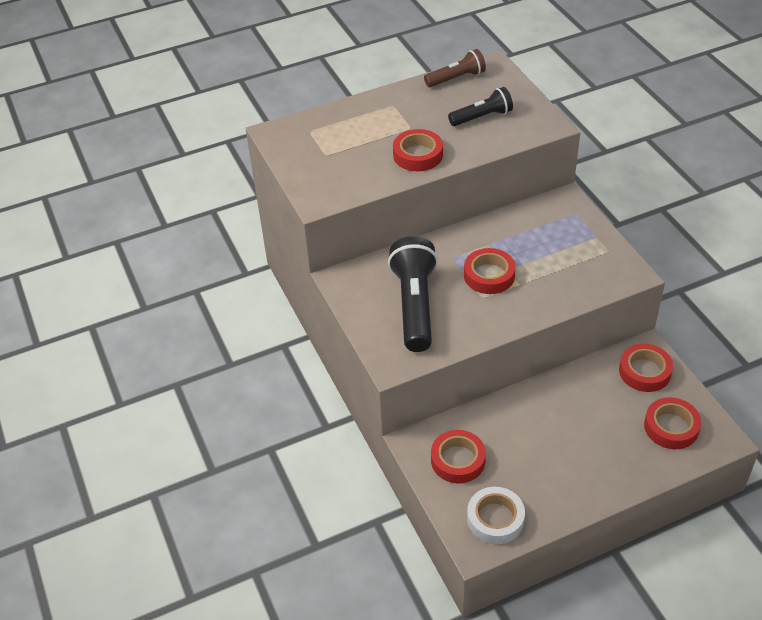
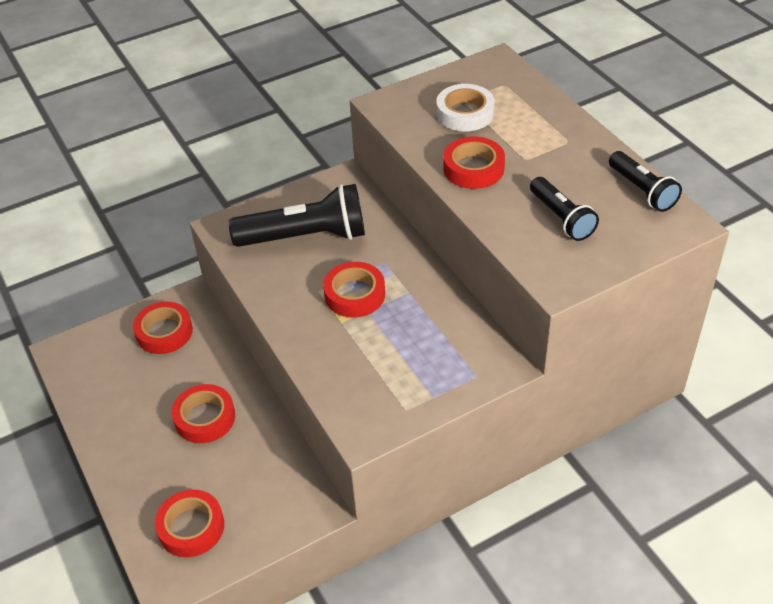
camera: 85 degrees right, 0 degrees up
(456, 78) = (642, 190): brown flashlight -> black flashlight
(495, 519) = (89, 364): white tape -> white tape (465, 113)
(644, 371) = (280, 503): red tape -> red tape (205, 418)

